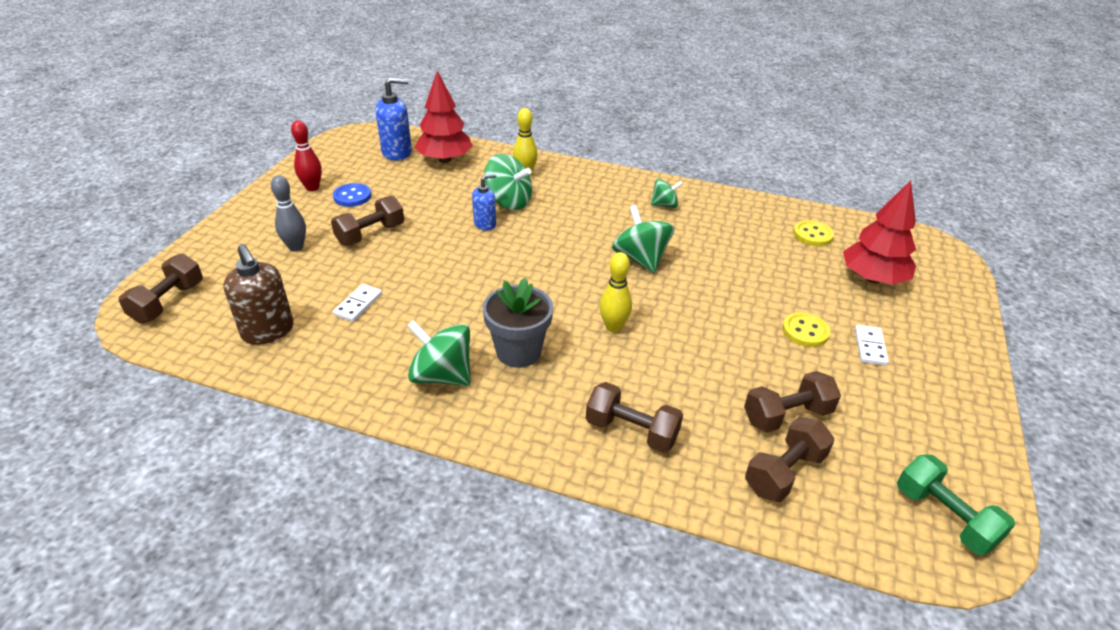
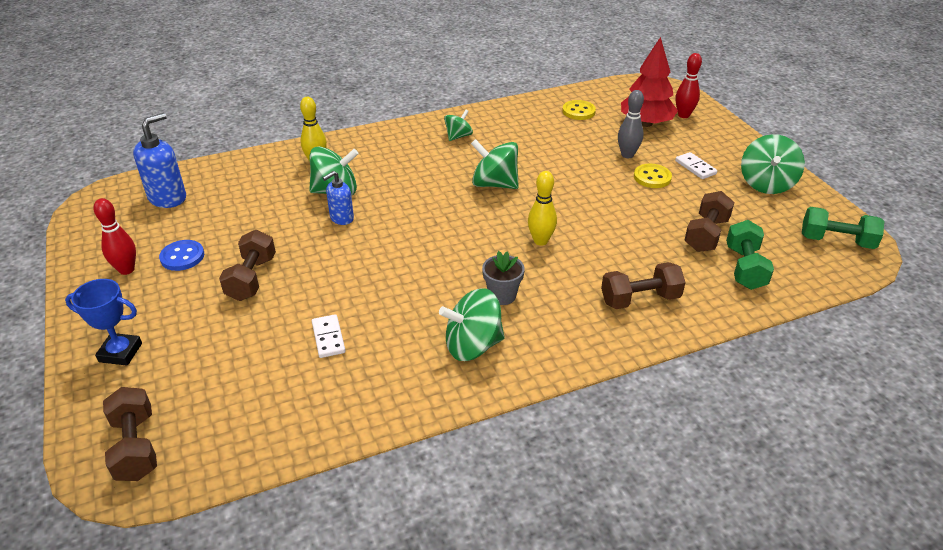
camera: 40 degrees left, 0 degrees up
(239, 238) = (120, 352): none -> blue trophy
(268, 331) = (280, 406): brown soap dispenser -> none
(296, 247) = (194, 327): grey bowling pin -> grey bowling pin (627, 155)
(445, 159) = (225, 183): red tree -> none
(485, 224) = (341, 218): blue soap dispenser -> blue soap dispenser turned 150 degrees counterclockwise
(518, 352) = (502, 295): grey flower pot -> grey flower pot, size x0.65
(784, 472) = (745, 268): brown dumbbell -> green dumbbell
(931, 291) = (683, 115): none -> red bowling pin
(937, 408) = (766, 184): none -> green spinning top

